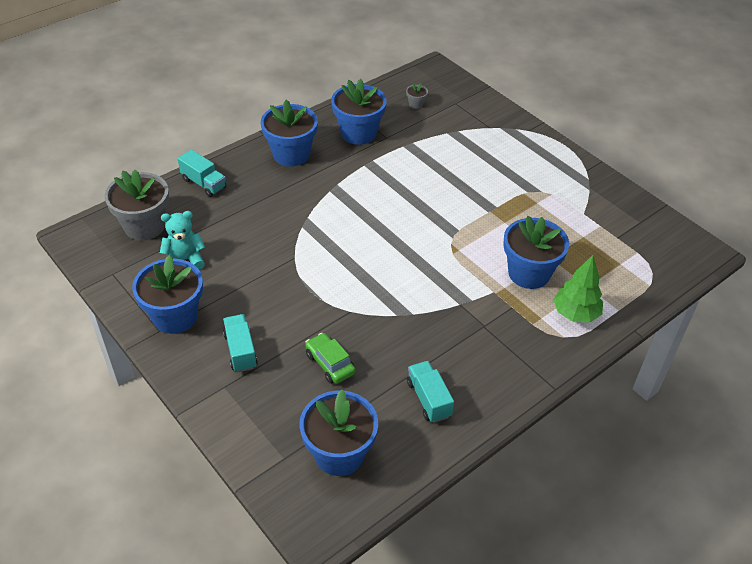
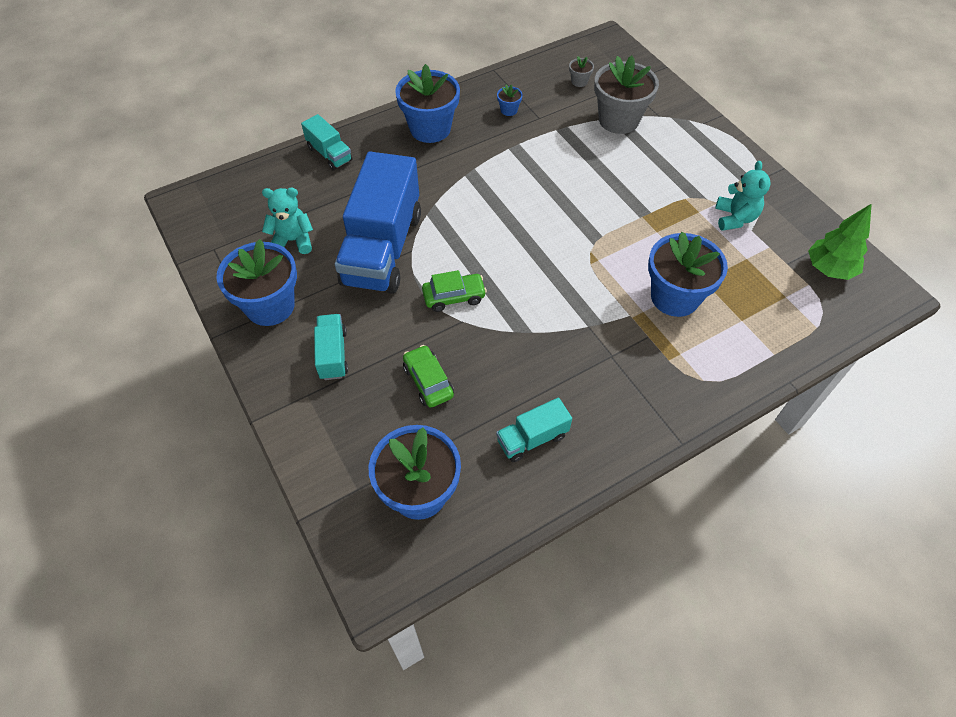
camera: 10 degrees right, 10 degrees up
(144, 226) = (257, 197): grey flower pot -> grey flower pot (618, 120)
(268, 258) = (382, 248): none -> blue truck
(339, 292) = (454, 297): none -> green car
(358, 133) = (509, 110): blue flower pot -> blue flower pot, size x0.42
(428, 399) = (532, 438): turquoise truck -> turquoise truck turned 105 degrees counterclockwise
(568, 205) = (735, 218): none -> turquoise teddy bear
(575, 314) = (721, 353): green tree -> green tree (829, 269)

